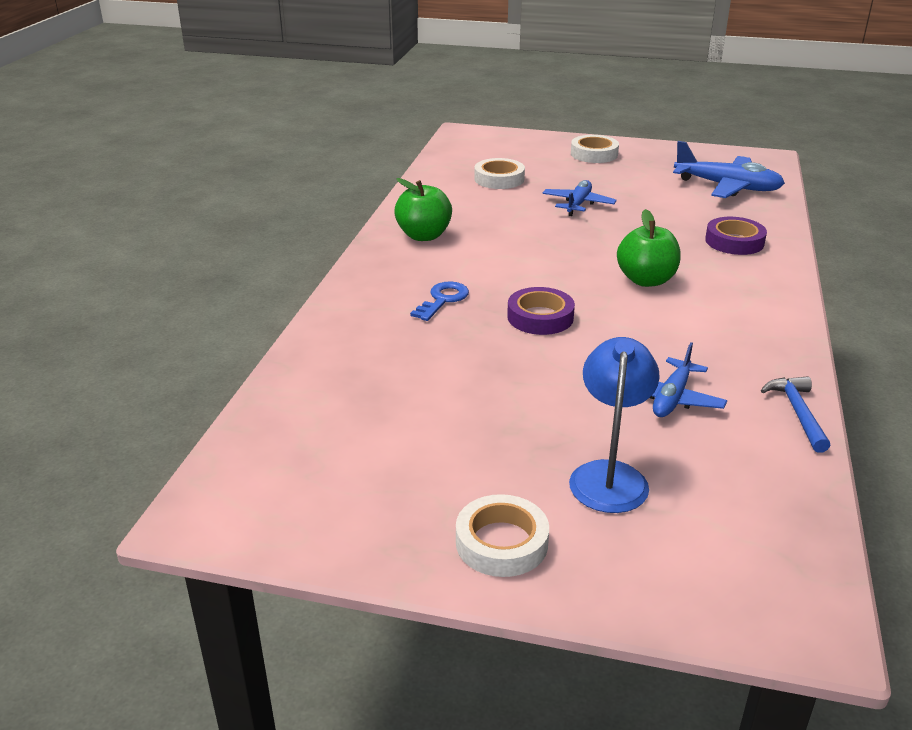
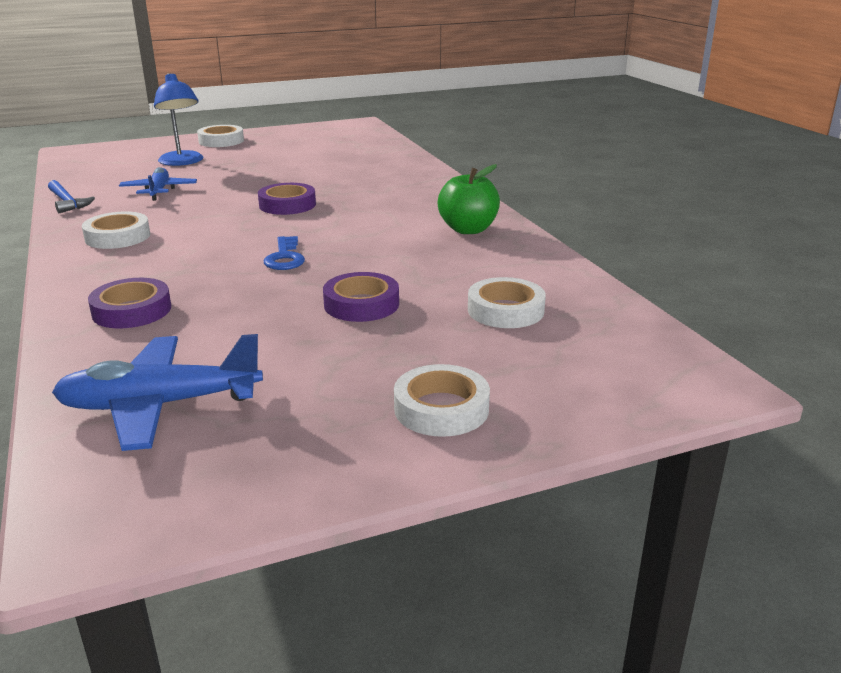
camera: 145 degrees right, 5 degrees down
(442, 300) = (374, 197): blue key -> blue key (285, 257)
(578, 204) = (361, 304): blue plane -> purple tape
(646, 280) = (217, 247): green apple -> none
(737, 324) = (117, 237): none -> white tape

